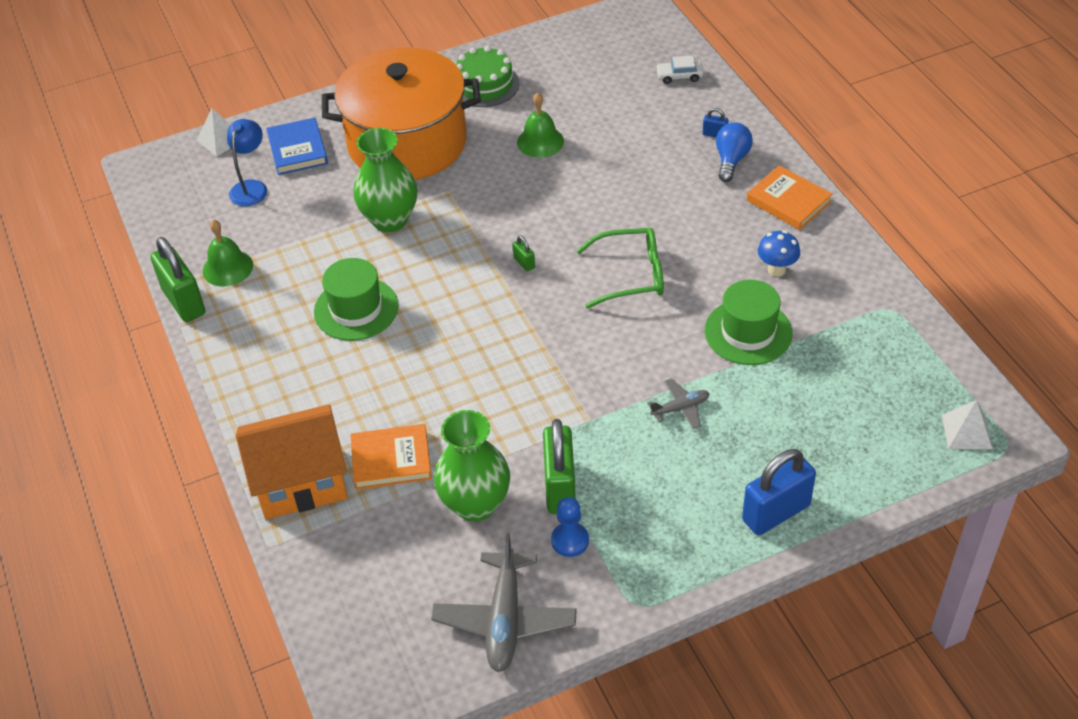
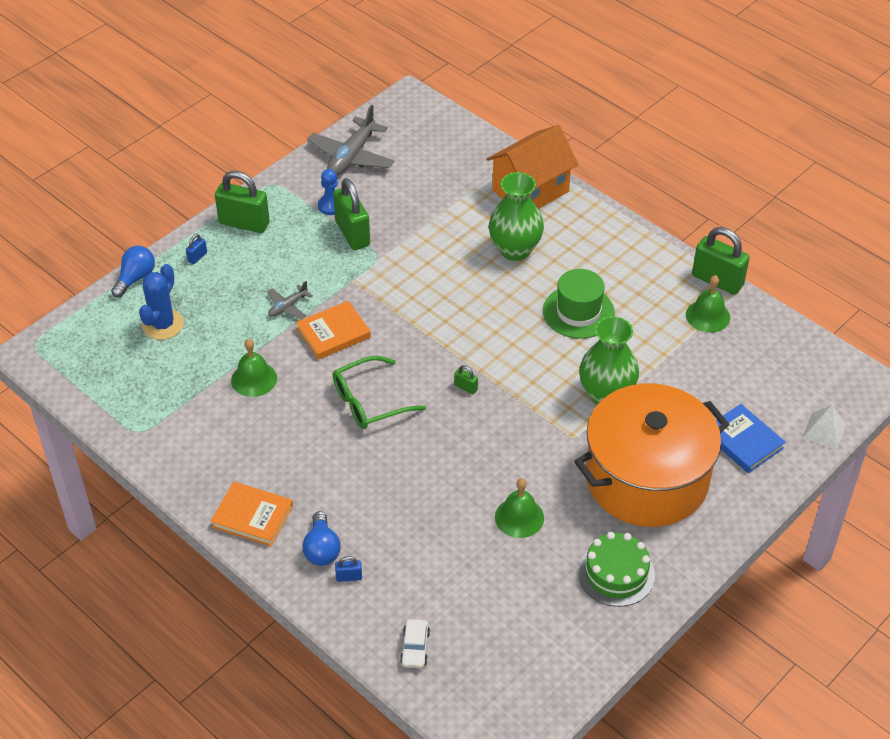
camera: 155 degrees right, 0 degrees up
(251, 187) = (752, 391): blue lamp -> none
(391, 460) = (478, 219): orange book -> orange book (333, 333)
(475, 504) = (405, 209): green vase -> green vase (515, 250)
(505, 619) = (351, 156): grey plane -> grey plane turned 135 degrees counterclockwise
(679, 76) = (415, 648): white car -> white car turned 120 degrees clockwise
(698, 548) = (244, 223): none -> green padlock
(748, 332) = (254, 379): green hat -> green bell
(776, 270) = (245, 441): blue mushroom -> none
(776, 513) = (197, 257): blue padlock -> blue padlock, size x0.43
(841, 428) = (163, 324): none -> blue cactus
(866, 504) = (135, 278): none -> blue light bulb
(966, 432) = (67, 347): white pyramid -> none

